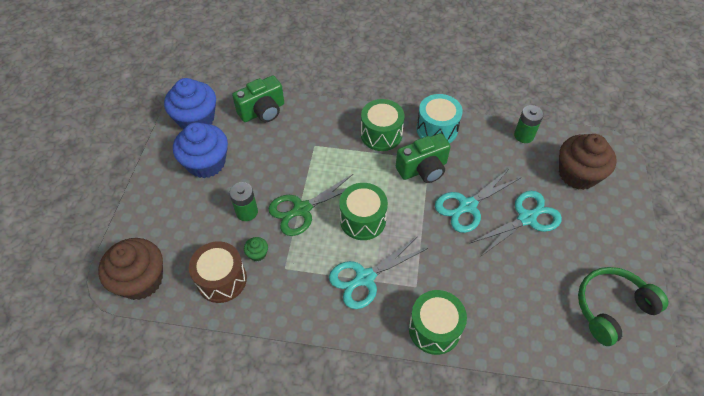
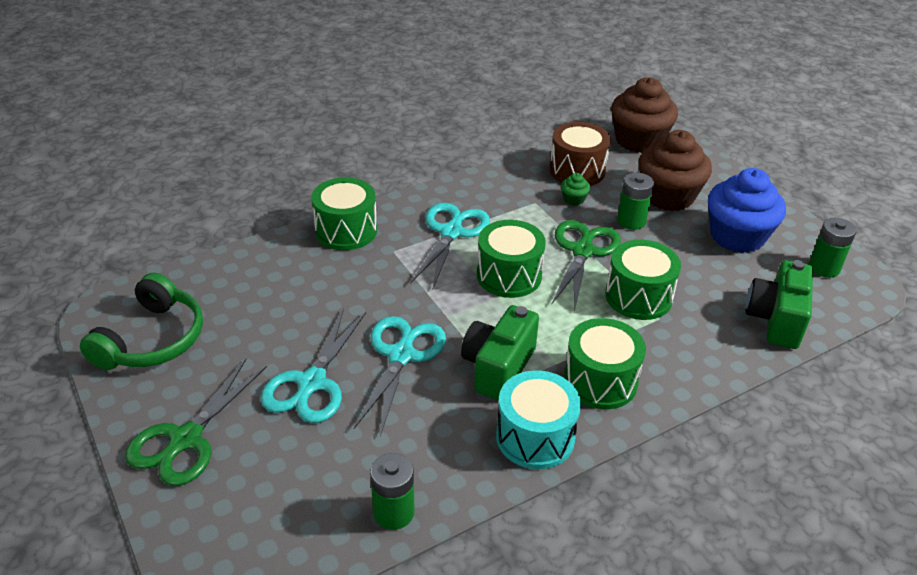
camera: 140 degrees right, 15 degrees down
(196, 119) = (824, 268): blue cupcake -> green battery
(309, 162) = (638, 297): none -> green drum
(577, 174) = (266, 494): brown cupcake -> brown cupcake (668, 196)
(609, 224) = (185, 440): none -> green scissors

